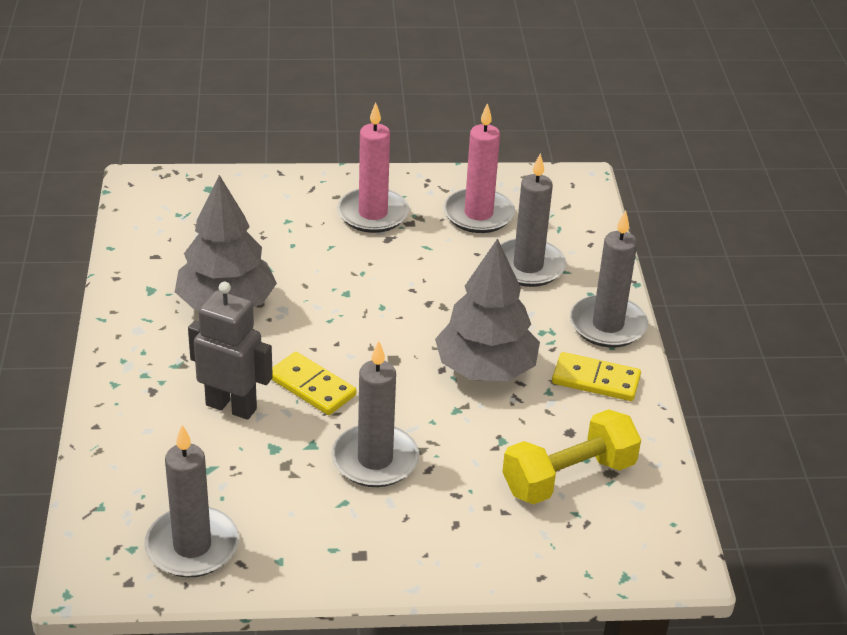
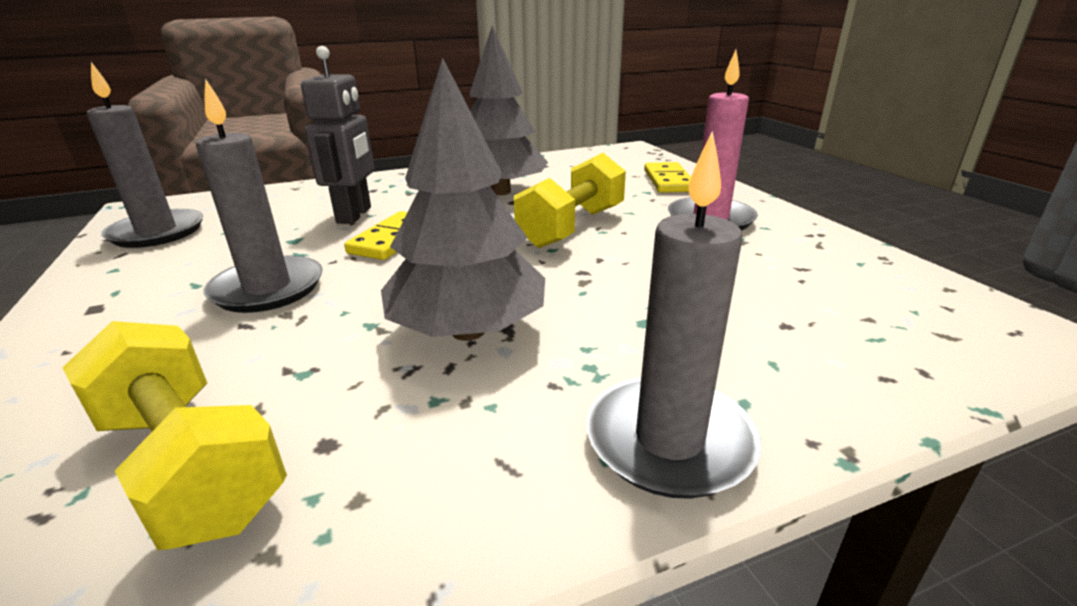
camera: 75 degrees right, 10 degrees down
(345, 285) = (572, 227): none -> yellow dumbbell
(478, 214) = (804, 271): pink candle -> none
(528, 266) = (740, 326): grey candle -> none
(596, 380) = (488, 453): yellow domino -> yellow domino (668, 181)

